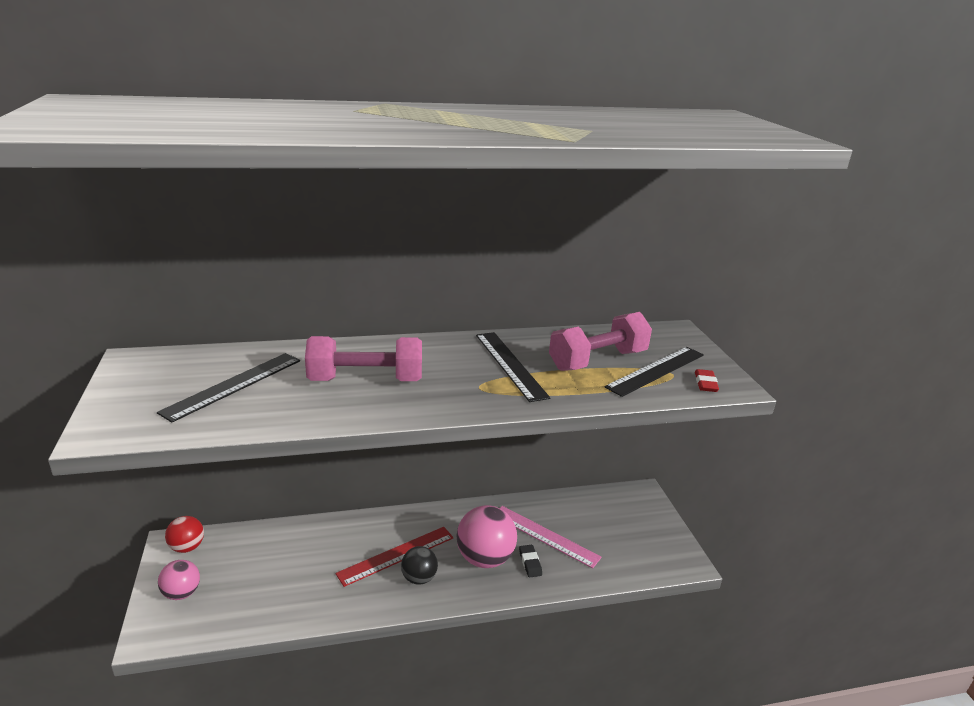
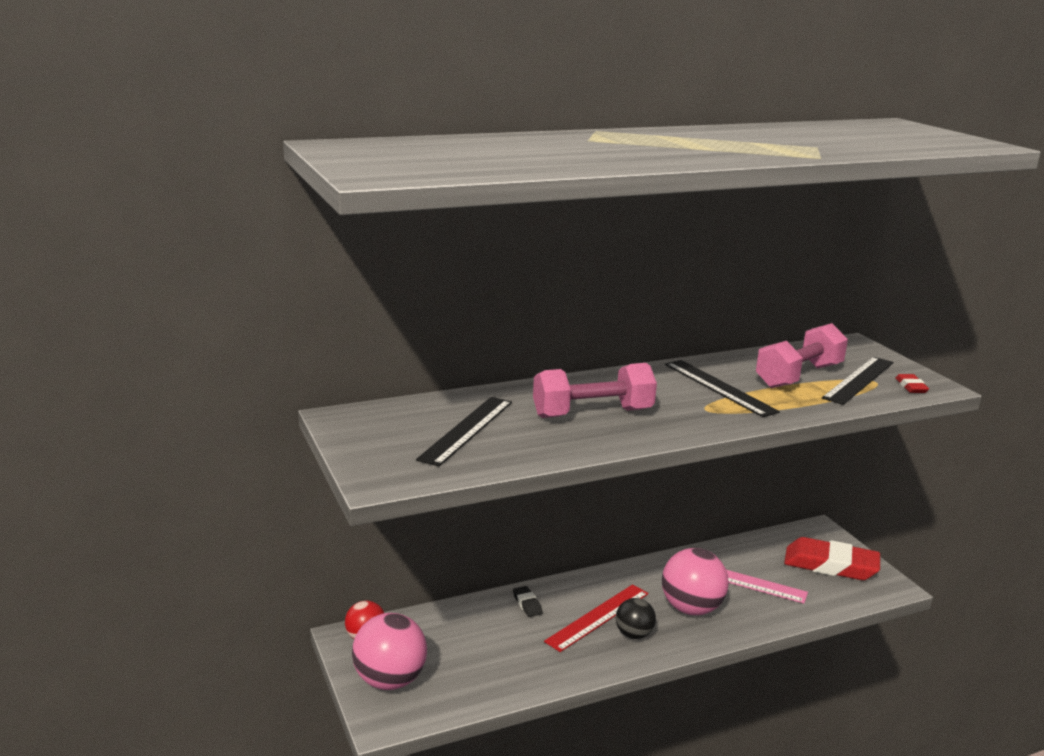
camera: 10 degrees left, 5 degrees down
(182, 593) = (390, 680): pink ball -> pink ball, size x1.71
(530, 563) = (739, 606): black eraser -> black eraser (527, 604)
(636, 531) = (830, 565): none -> red eraser

